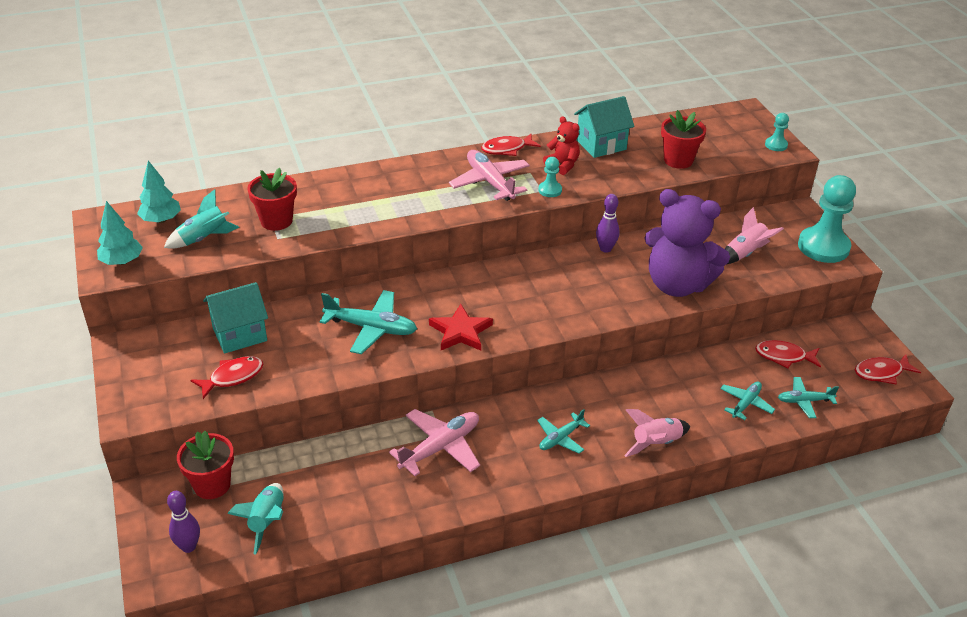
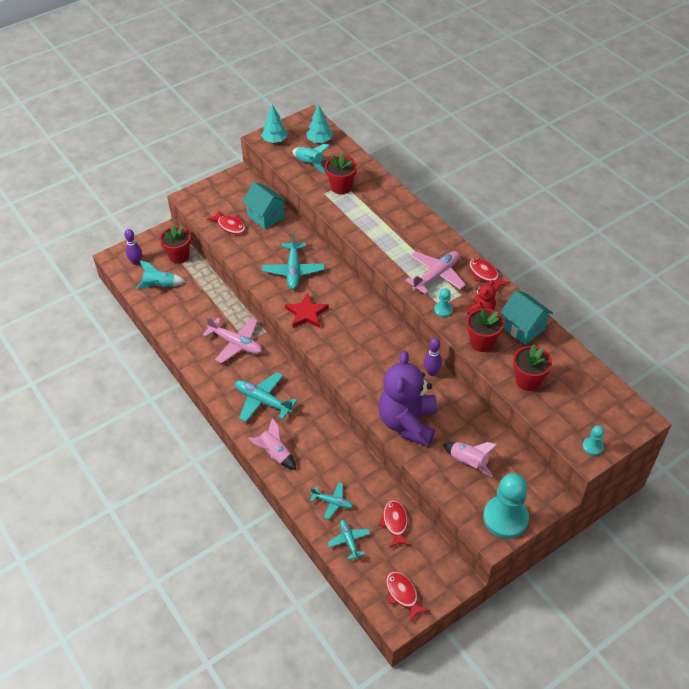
camera: 75 degrees right, 10 degrees up
(560, 438) = (263, 401): turquoise plane -> turquoise plane, size x1.67
(612, 176) = (482, 342): none -> red flower pot

